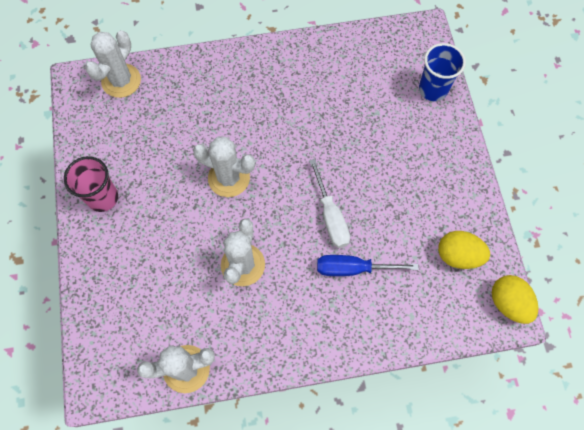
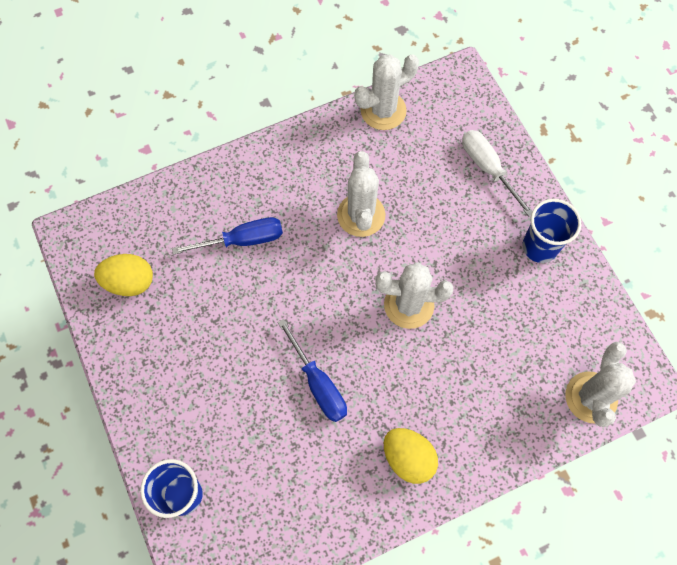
camera: 165 degrees right, 0 degrees up
(103, 198) = (540, 247): pink cup -> blue cup
(318, 137) = (318, 384): none -> blue screwdriver
(331, 216) = (279, 290): white screwdriver -> white screwdriver (488, 168)
(508, 303) = (72, 245): yellow egg -> yellow egg (408, 458)

